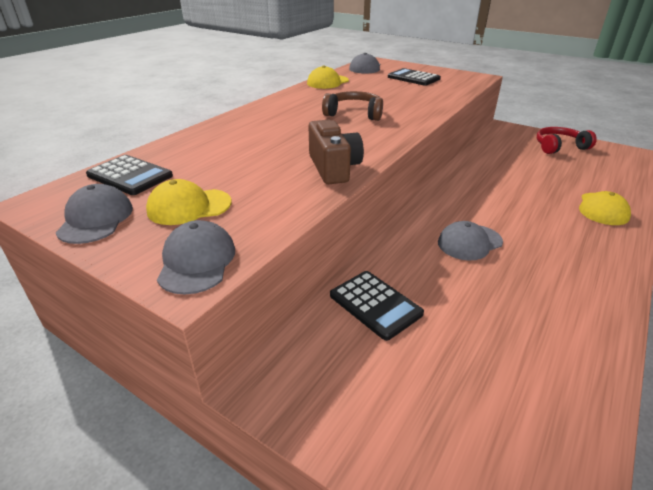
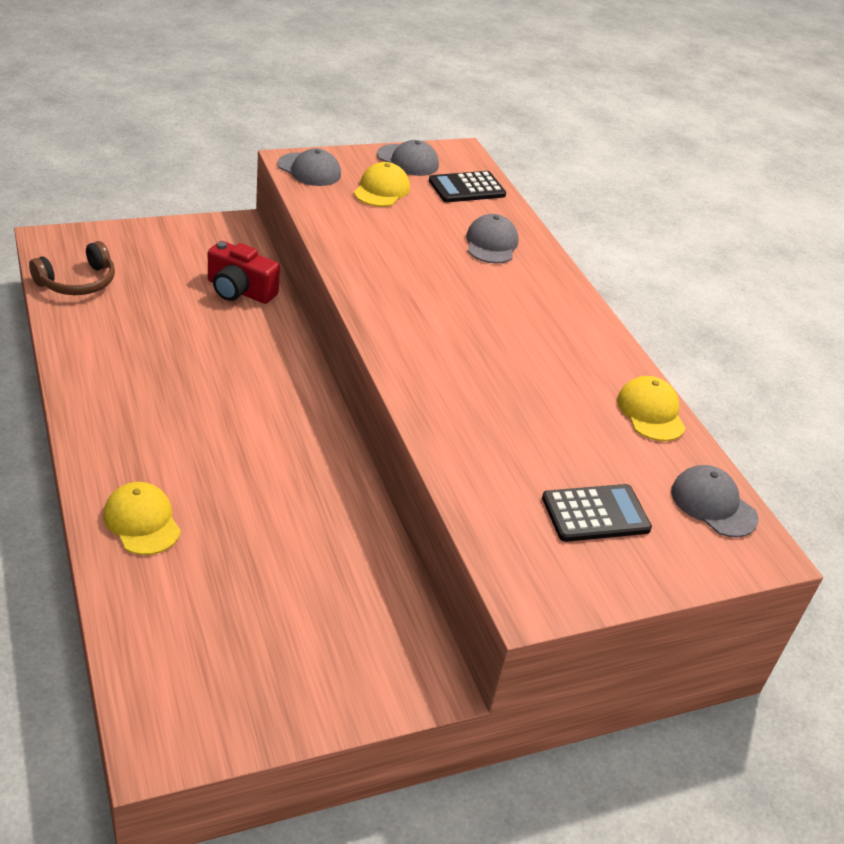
camera: 120 degrees right, 5 degrees up
(333, 168) = (363, 266): brown camera -> none
(354, 114) = (487, 355): brown headphones -> brown headphones (78, 282)
(375, 304) = (239, 290): black calculator -> red camera
(469, 242) = (234, 381): grey cap -> grey cap (491, 244)
(559, 147) = (296, 670): red headphones -> none

